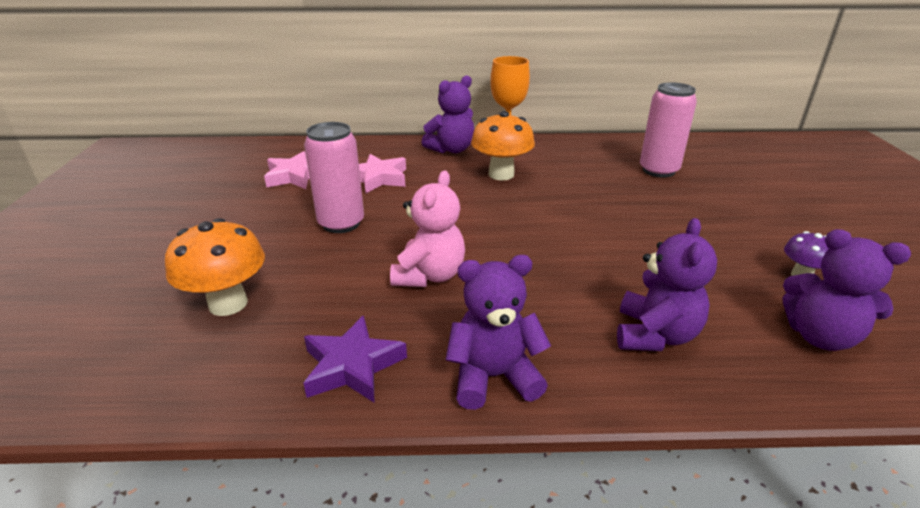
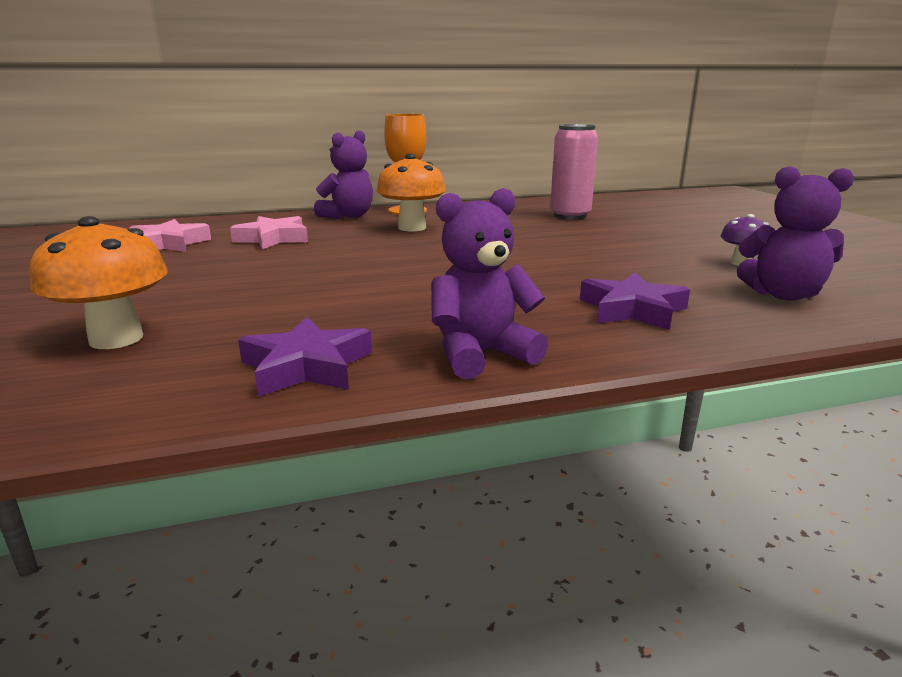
camera: 15 degrees left, 10 degrees down
(341, 223) = (242, 270): pink can -> none
(429, 275) = (368, 296): pink teddy bear -> none
(655, 335) = (632, 310): purple teddy bear -> purple star

